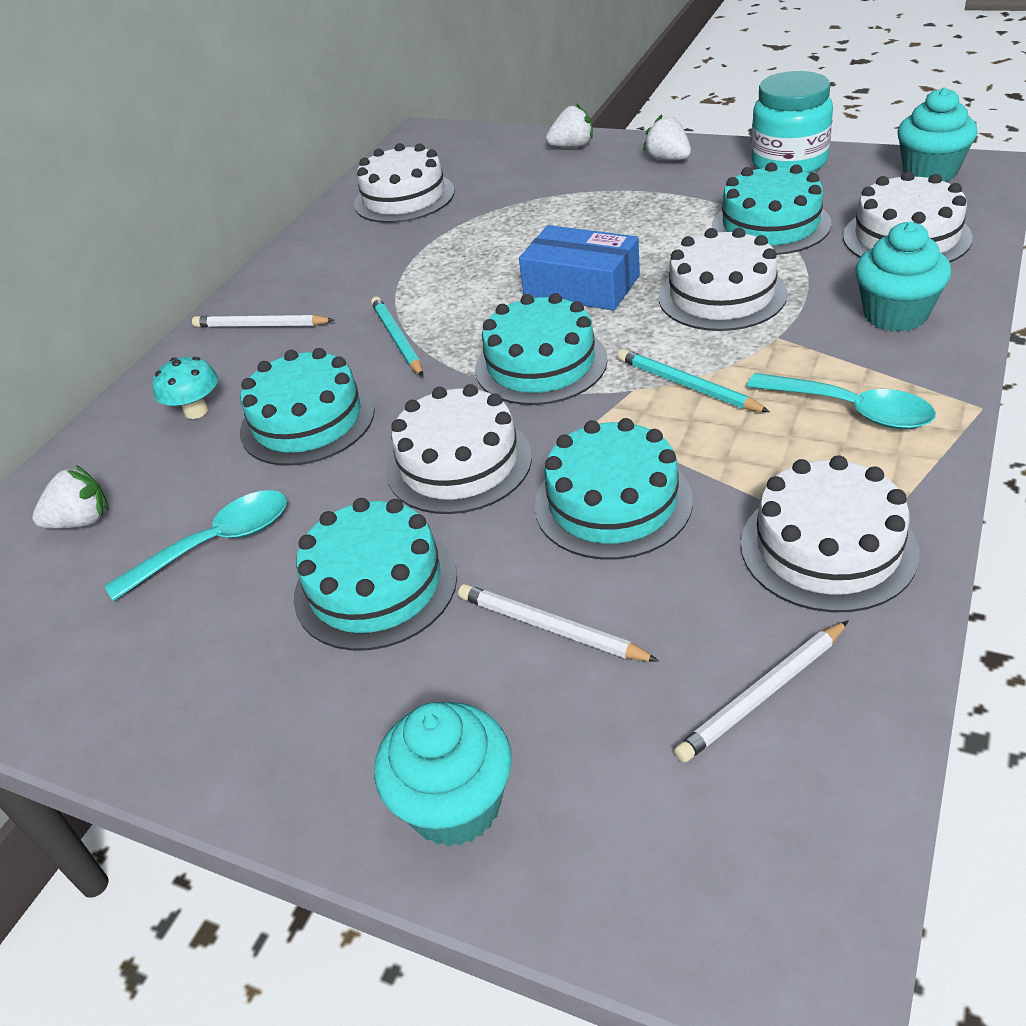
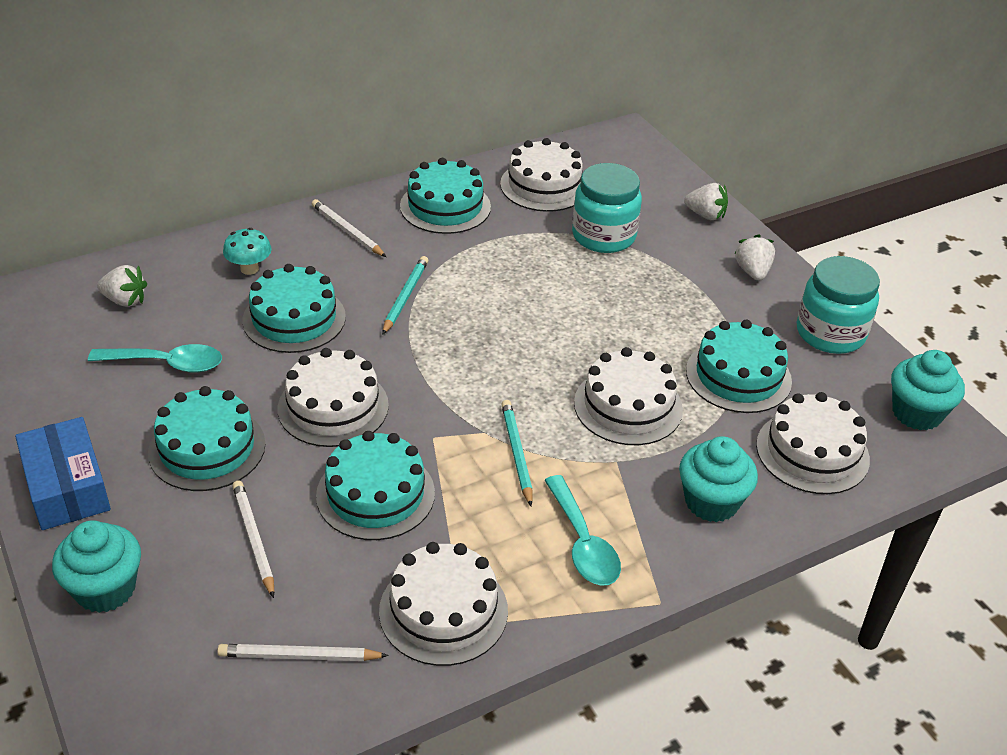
camera: 30 degrees right, 0 degrees up
(511, 202) = (603, 236): none -> turquoise jar
(541, 364) = (458, 375): turquoise cake -> turquoise cake (445, 206)
(581, 286) = (556, 335): blue box -> blue box (67, 486)

